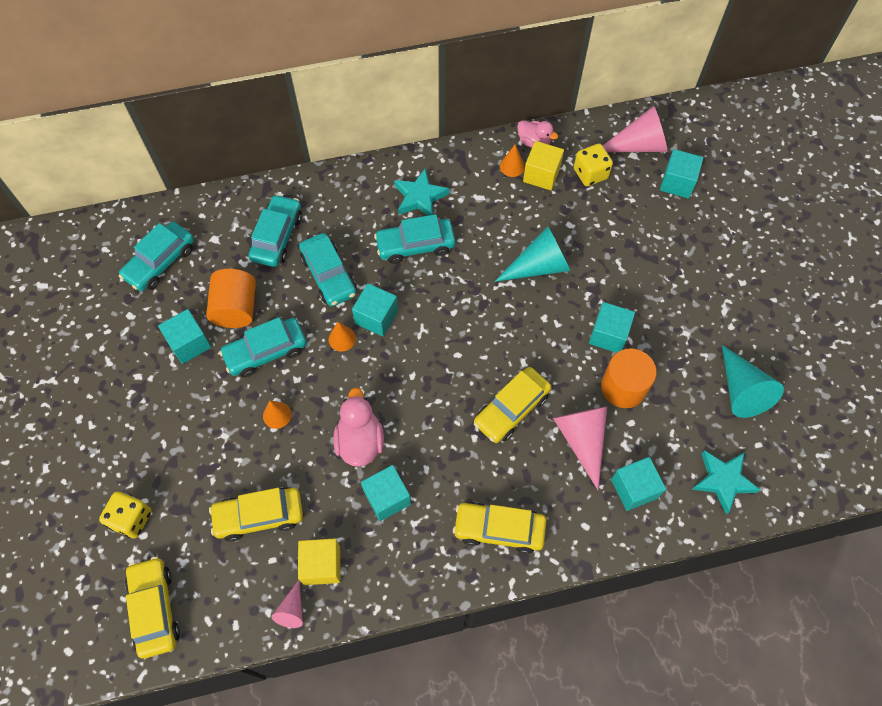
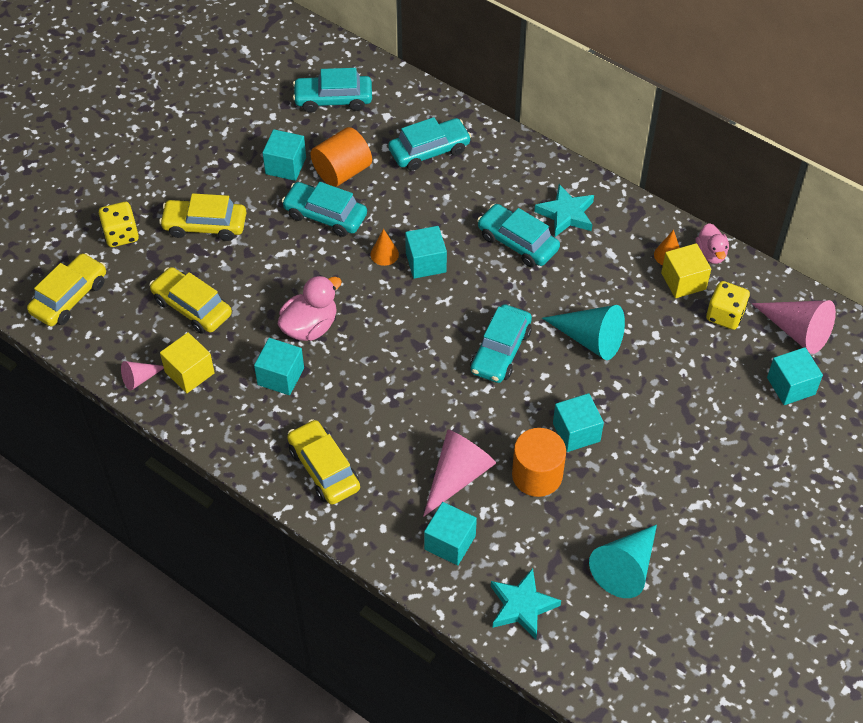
camera: 50 degrees right, 10 degrees down
(277, 415) = (281, 260): orange cone -> none
(329, 275) = (430, 206): turquoise car -> turquoise car (500, 351)
(511, 409) = (436, 408): yellow car -> yellow car (205, 225)

